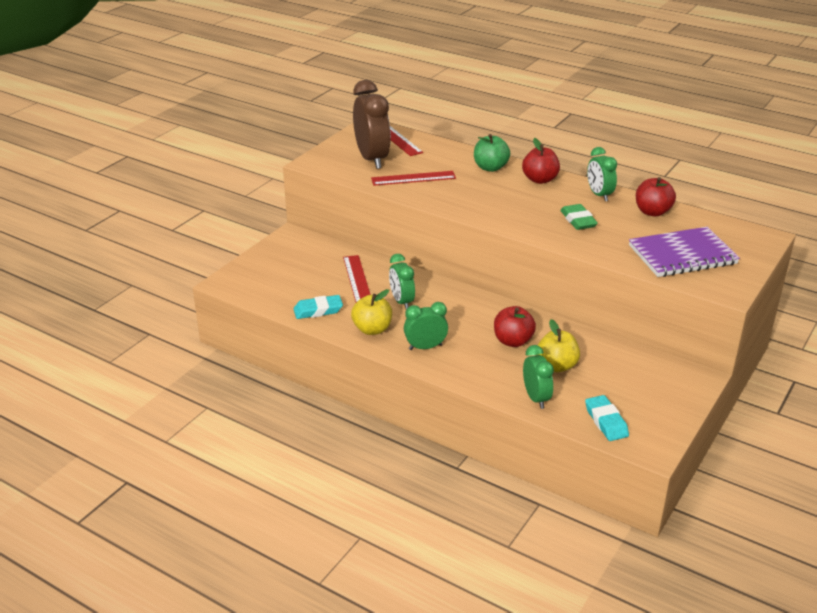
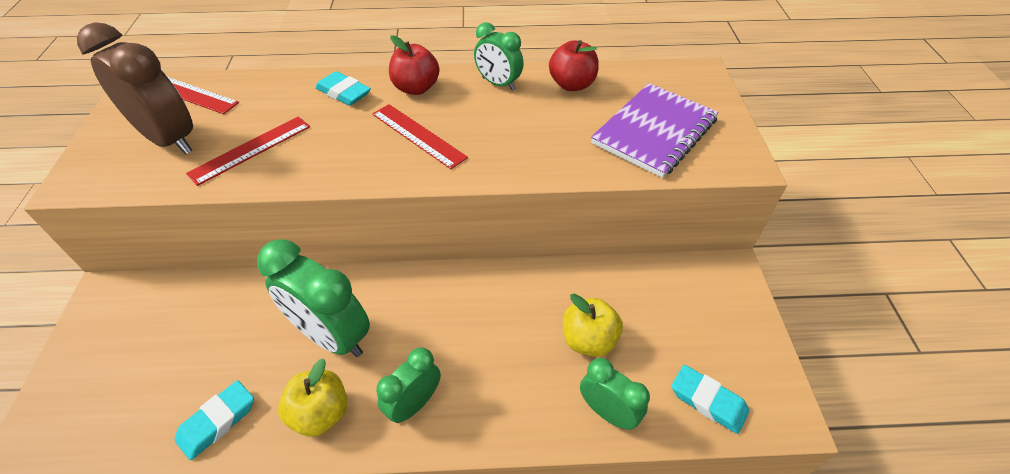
camera: 35 degrees left, 15 degrees up
(357, 279) = (246, 327): red ruler -> red ruler (418, 135)
(401, 301) = (332, 336): green clock -> green clock, size x1.71
(490, 168) = (343, 93): green apple -> turquoise eraser
(513, 341) = (512, 327): red apple -> none
(578, 220) = (506, 131): green eraser -> none

